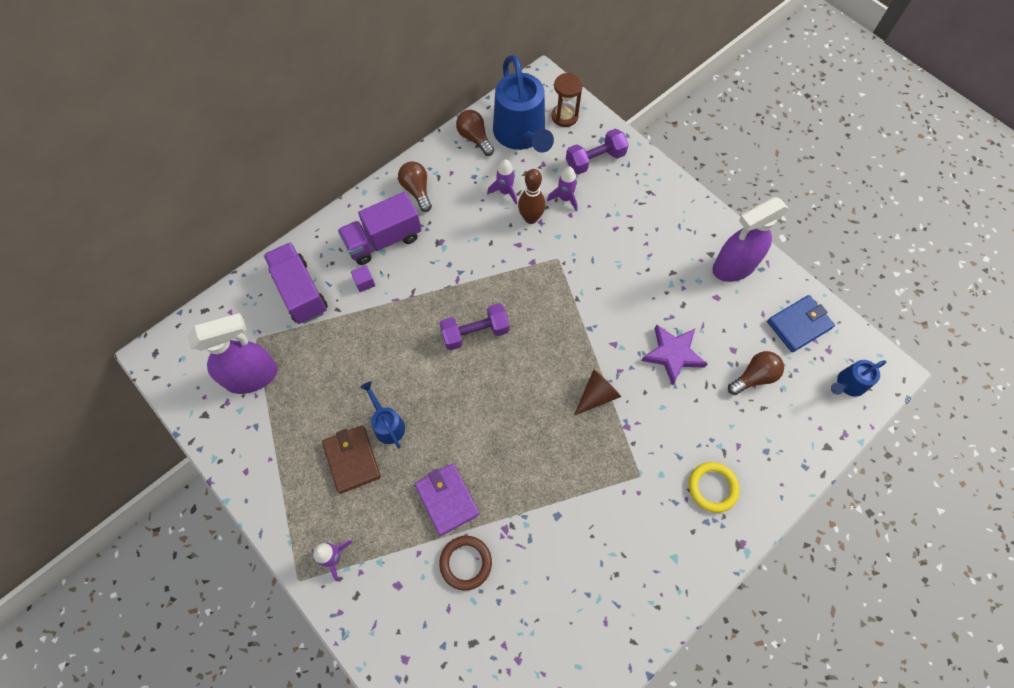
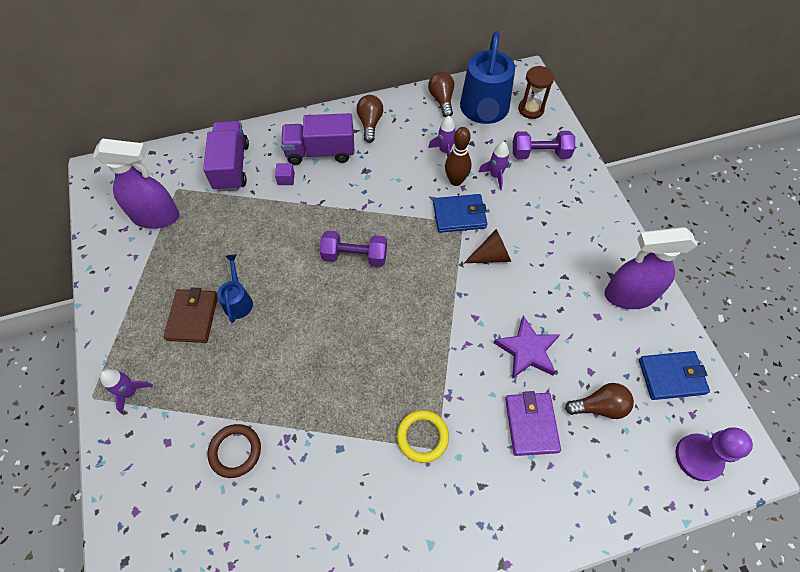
camera: 25 degrees right, 5 degrees down
(447, 499) = (251, 387): purple wallet -> purple wallet (531, 424)
(551, 252) = (459, 215): none -> blue wallet
(597, 395) = (435, 356): brown cone -> brown cone (491, 256)
(712, 487) = (503, 494): yellow ring -> yellow ring (422, 437)
(848, 384) = (698, 457): blue watering can -> purple pawn

